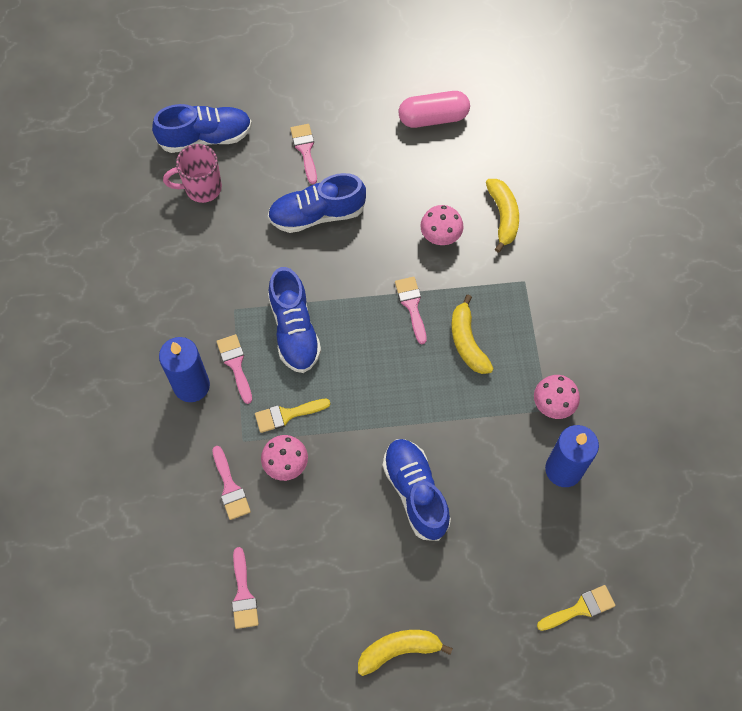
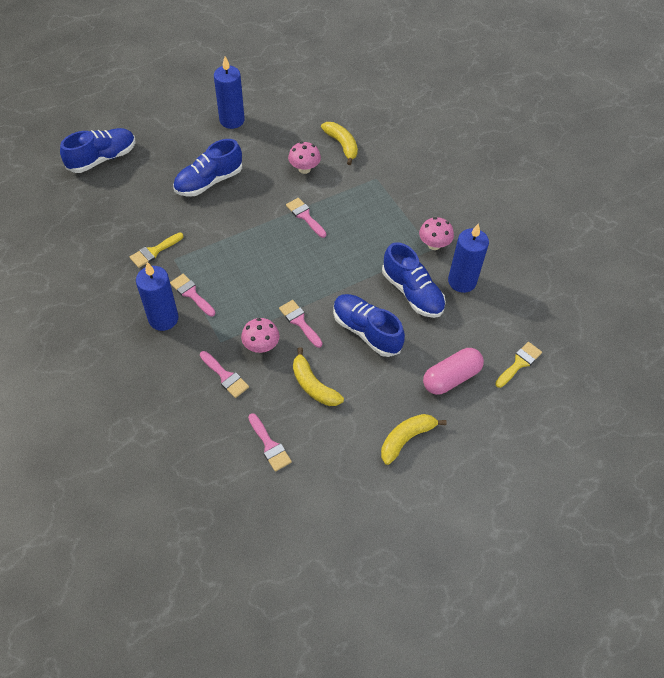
camera: 25 degrees left, 10 degrees down
(201, 188) = (113, 190): pink mug -> none
(287, 415) = (246, 313): yellow brush -> yellow brush (154, 251)
(294, 330) = (226, 258): blue shoe -> blue shoe (412, 292)
(305, 150) = (181, 145): pink brush -> pink brush (299, 321)
(381, 132) = (232, 120): none -> blue candle
(433, 118) = (264, 102): pink capsule -> pink capsule (451, 378)
(467, 342) = (355, 226): yellow banana -> yellow banana (313, 385)

